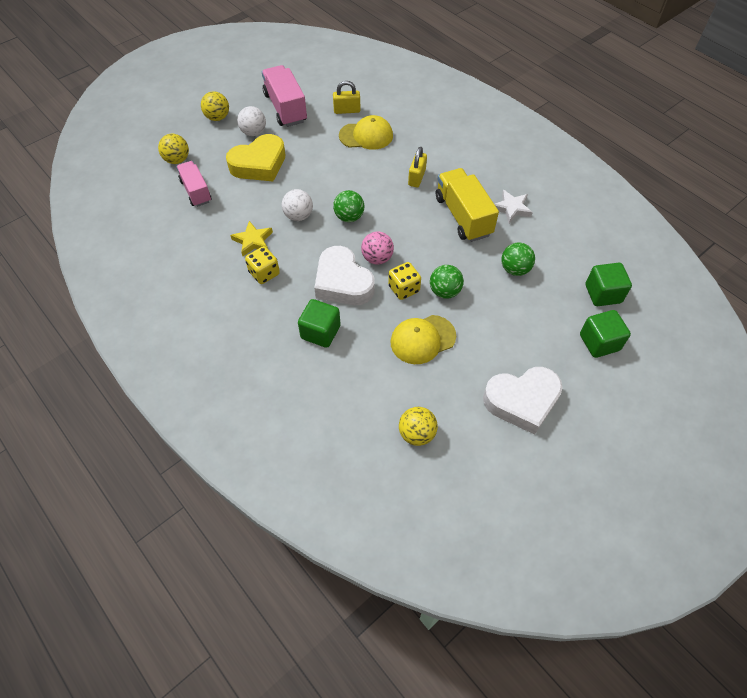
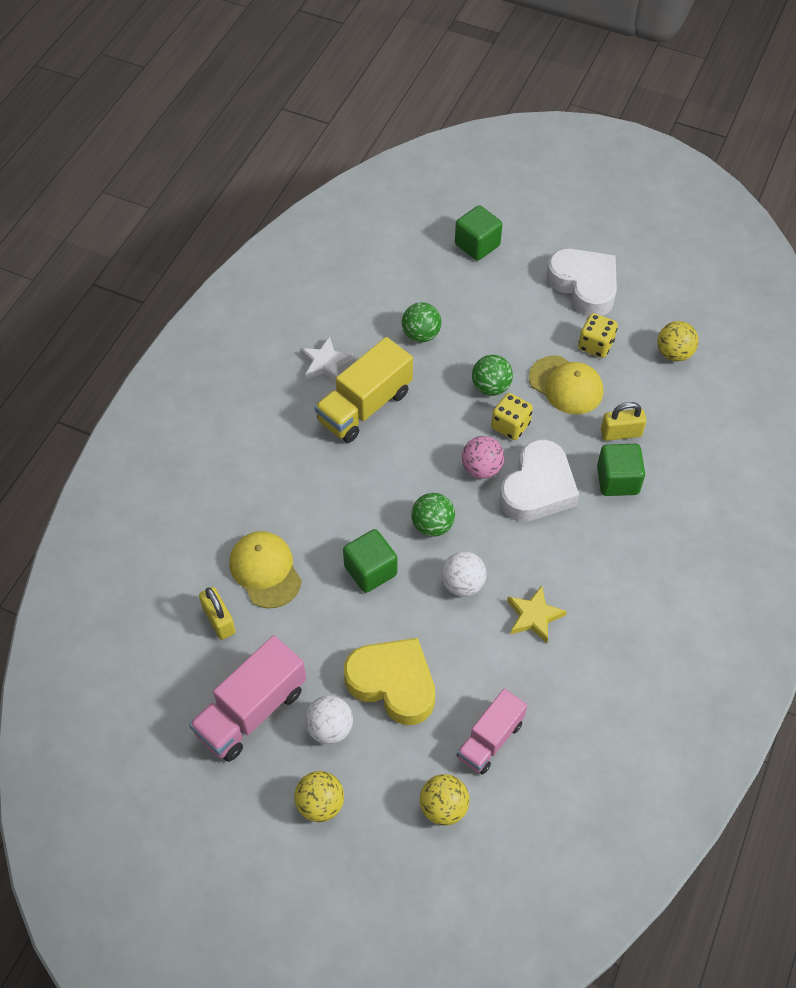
camera: 115 degrees left, 0 degrees up
(264, 273) = (575, 577): yellow dice -> yellow dice (595, 345)
(416, 178) = (321, 478): yellow padlock -> yellow padlock (621, 433)
(603, 294) = (411, 254): green cube -> green cube (370, 570)

